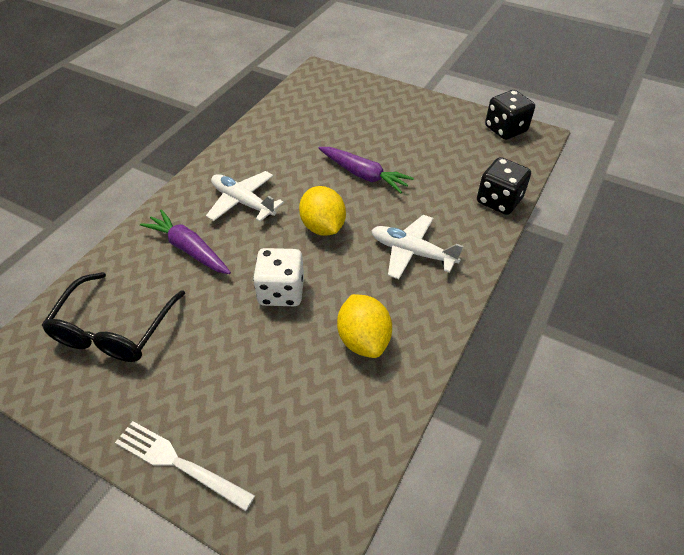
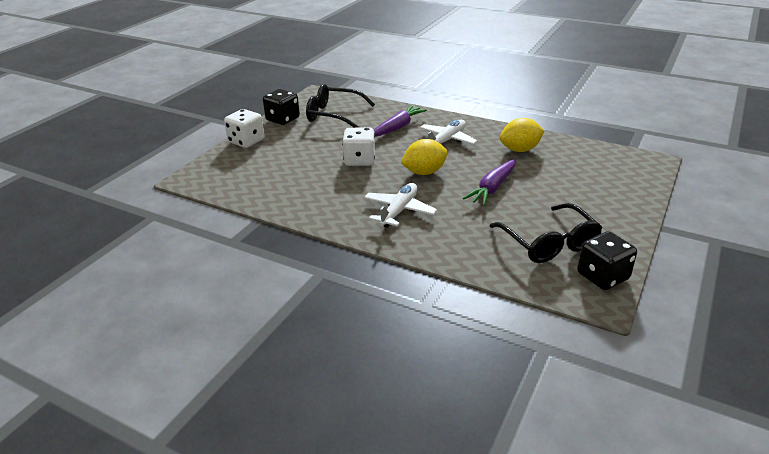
camera: 90 degrees right, 15 degrees down
(179, 463) = (246, 141): white fork -> white dice
(363, 340) = (315, 191): yellow lemon -> yellow lemon (520, 150)
(461, 150) = (549, 243): none -> black glasses
(499, 201) = (473, 261): black dice -> black dice (283, 119)

